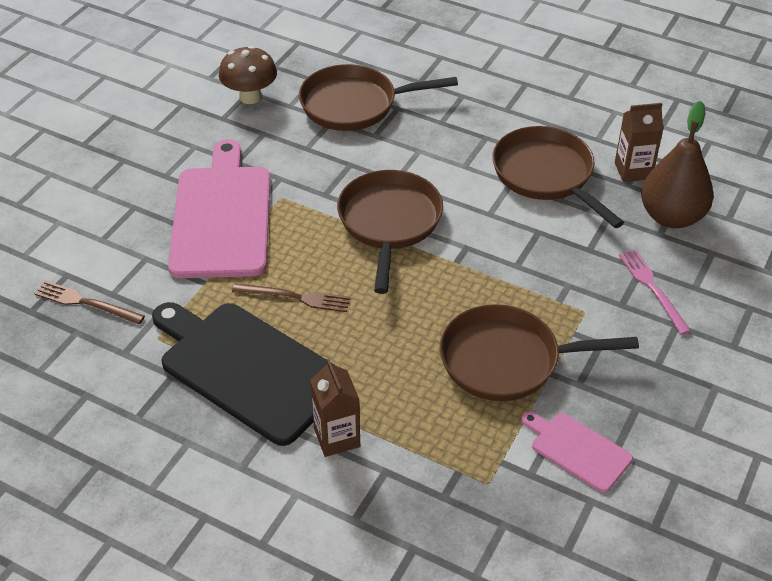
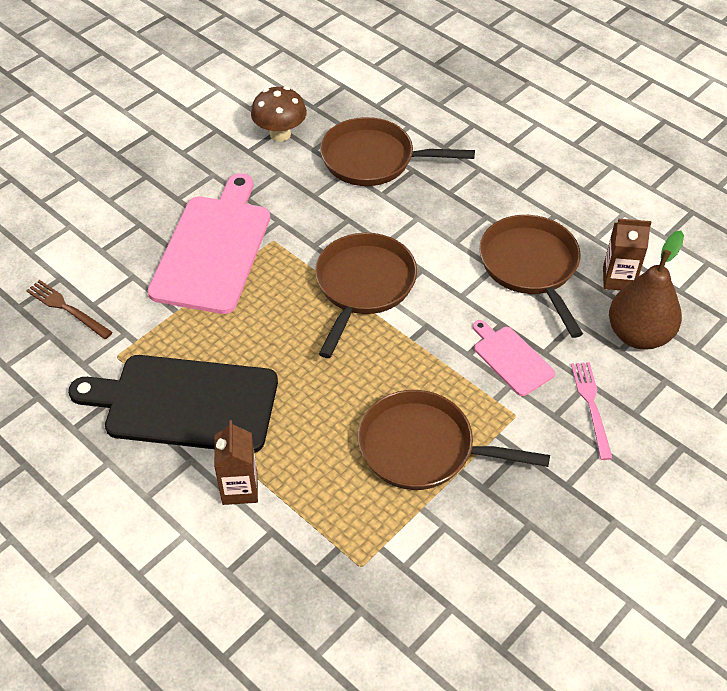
camera: 15 degrees right, 5 degrees up
(248, 368) = (185, 403): black cutting board -> black cutting board turned 45 degrees counterclockwise
(295, 297) = (251, 343): brown fork -> none
(577, 450) = (457, 553): pink cutting board -> pink cutting board (511, 358)

